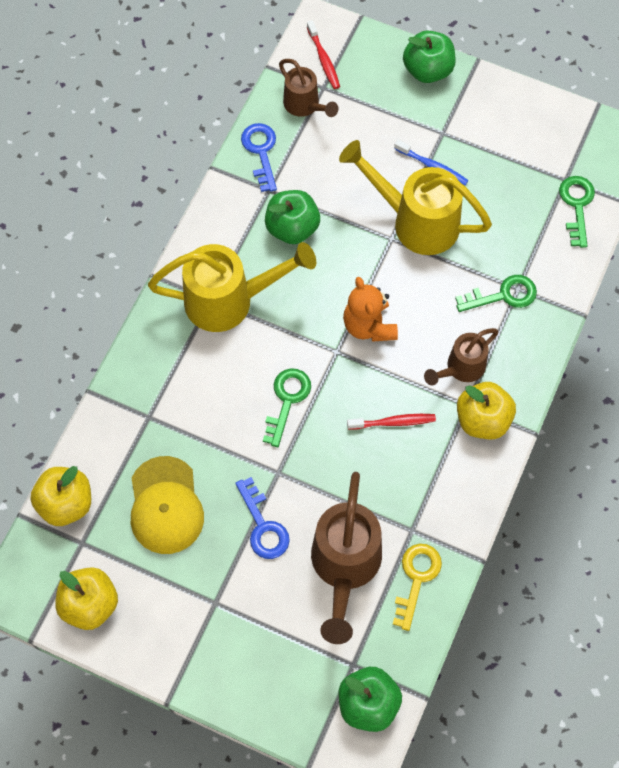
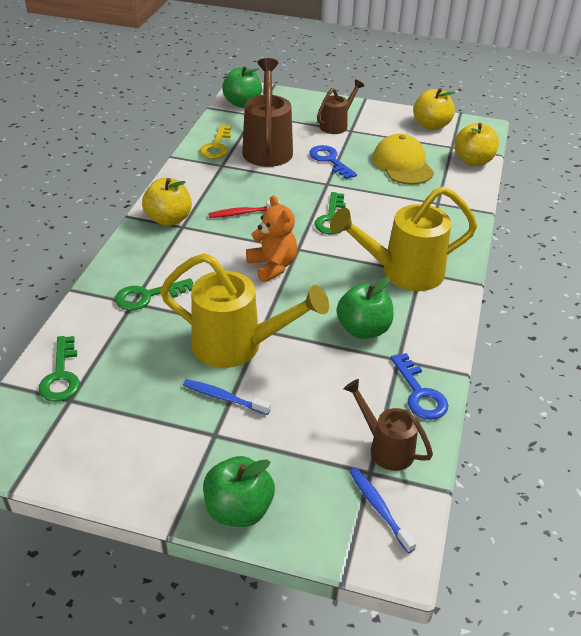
camera: 170 degrees right, 25 degrees down
(323, 59) = (379, 508): red toothbrush -> blue toothbrush
(461, 368) = (187, 246): brown watering can -> brown watering can (336, 125)

